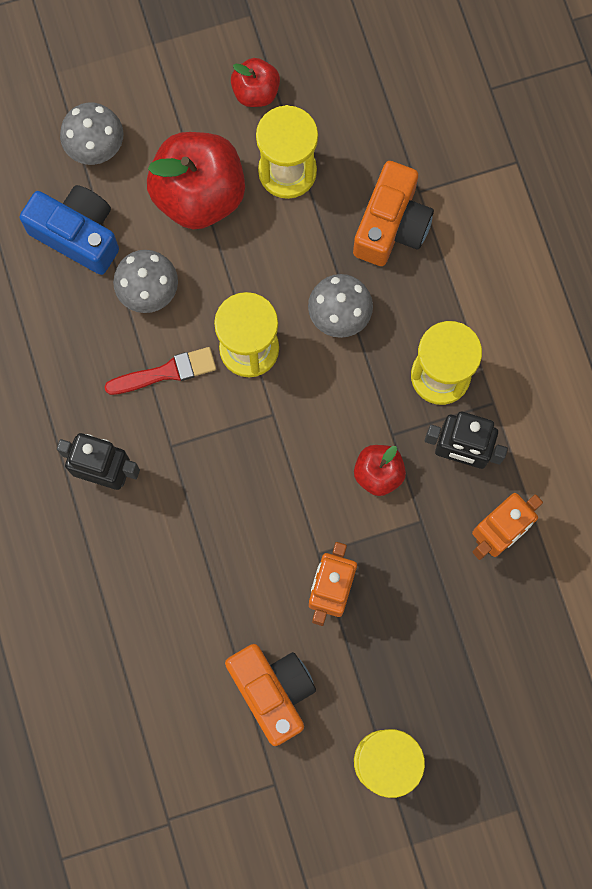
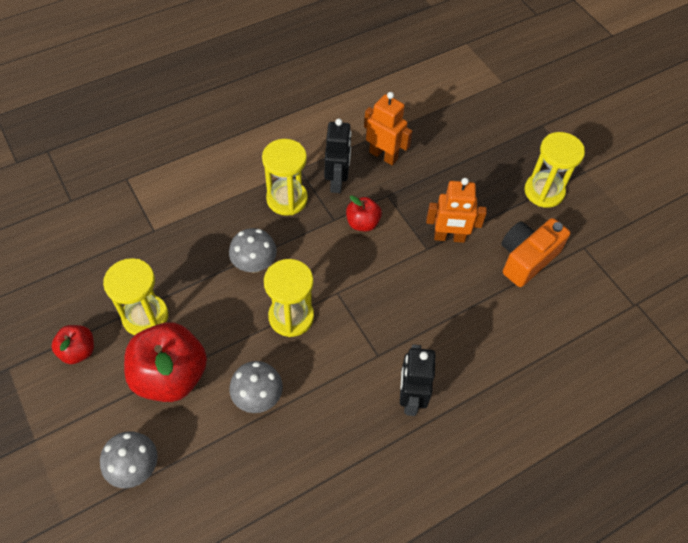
camera: 105 degrees left, 20 degrees down
(78, 234) = (217, 464): blue camera -> none
(166, 372) = (321, 370): red brush -> none
(391, 225) = (182, 243): orange camera -> none

